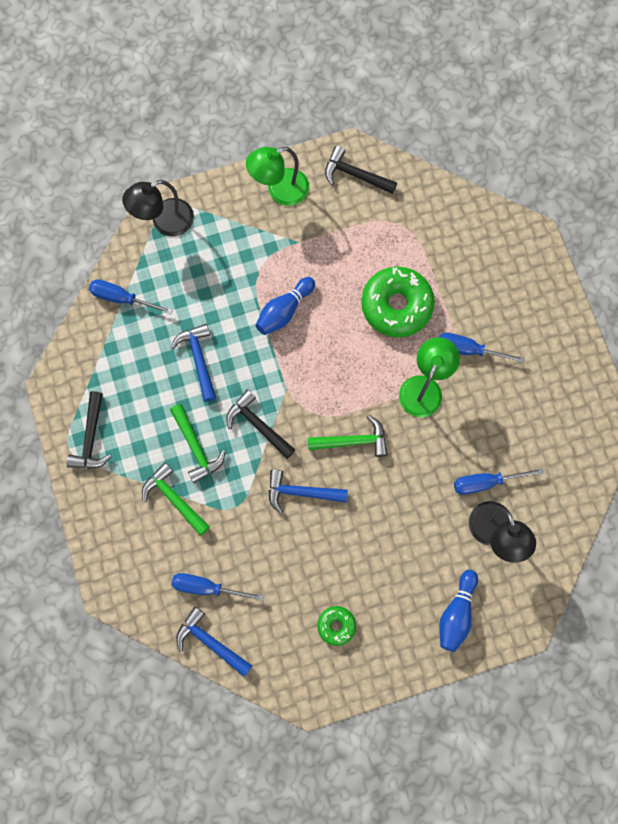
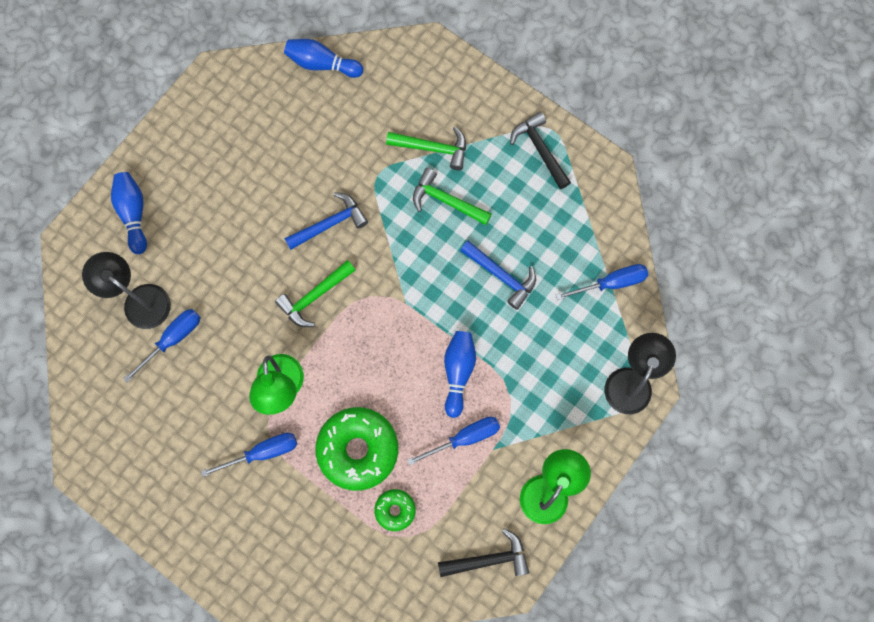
camera: 145 degrees right, 0 degrees up
(207, 587) = (355, 100): blue screwdriver -> blue screwdriver (464, 438)
(210, 642) = (322, 64): blue hammer -> blue bowling pin
(258, 425) = (407, 254): black hammer -> none
(336, 625) = (228, 140): green donut -> green donut (395, 510)

